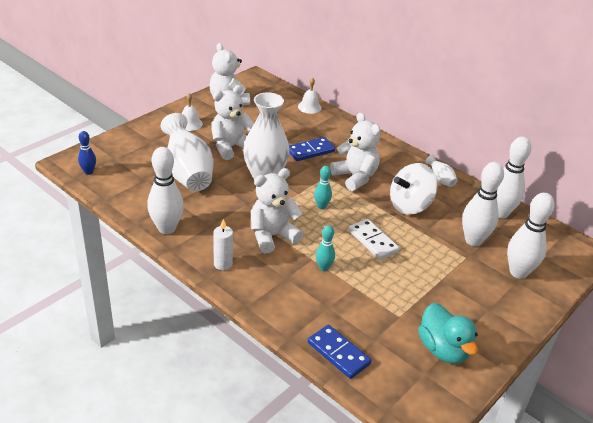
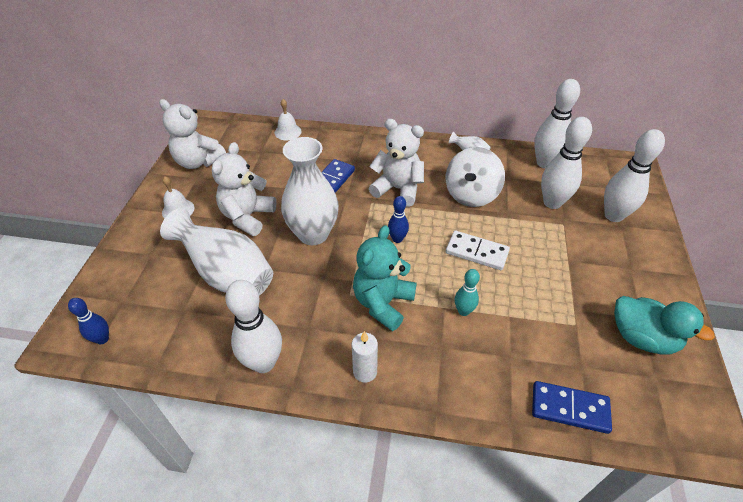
camera: 30 degrees left, 10 degrees up
(272, 236) = (383, 303): white teddy bear -> turquoise teddy bear
(321, 206) = (397, 239): turquoise bowling pin -> blue bowling pin

